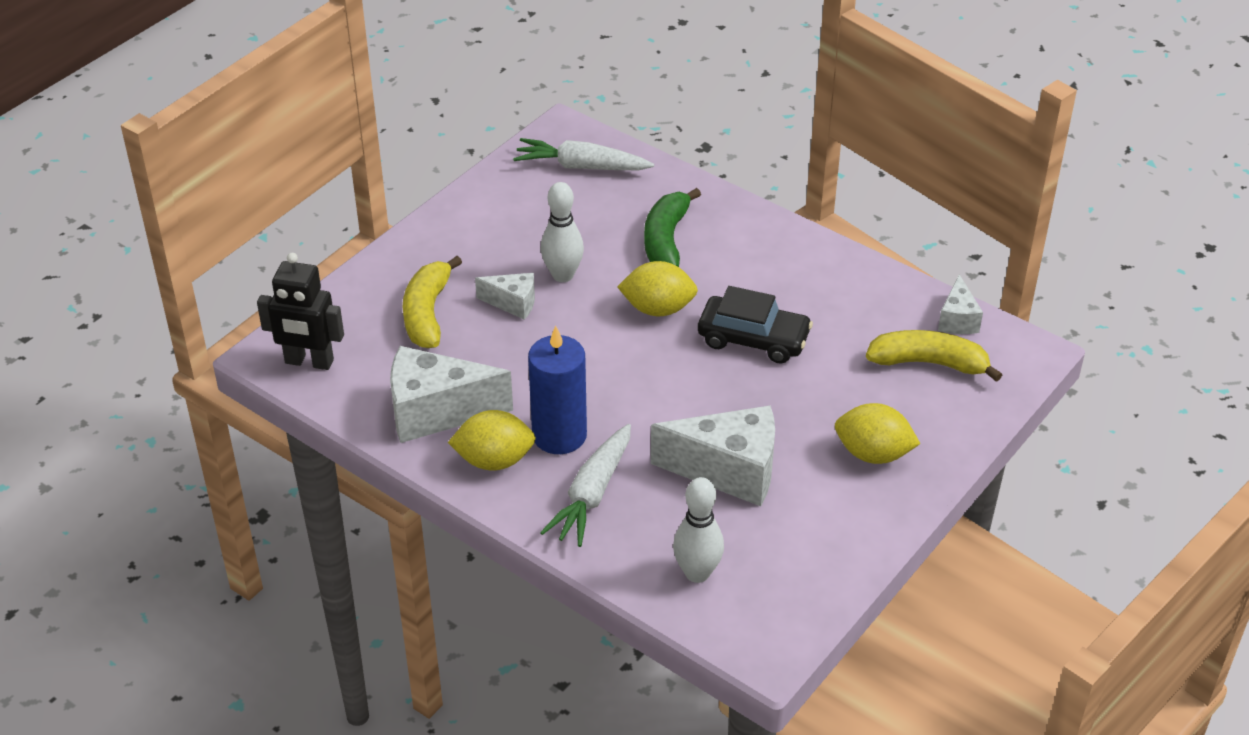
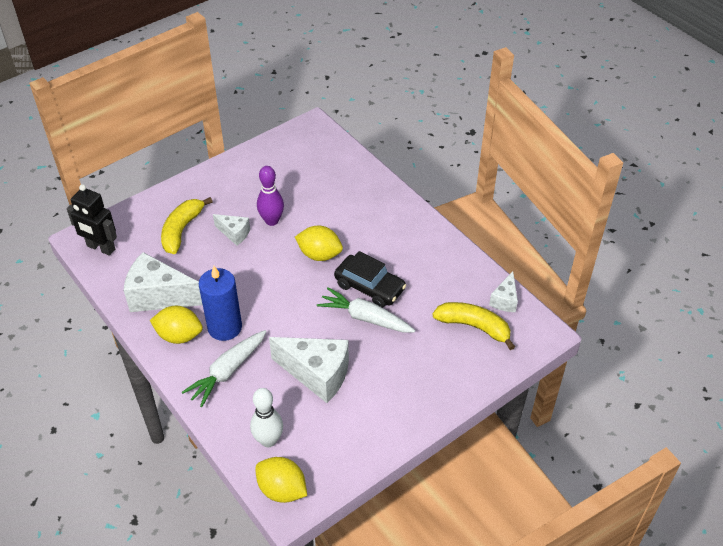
camera: 15 degrees right, 5 degrees up
(563, 275) = (272, 221): white bowling pin -> purple bowling pin
(581, 167) = (313, 151): white carrot -> white carrot (365, 318)
(666, 240) = (343, 210): green banana -> none
(873, 454) = (412, 382): yellow lemon -> yellow lemon (282, 490)

